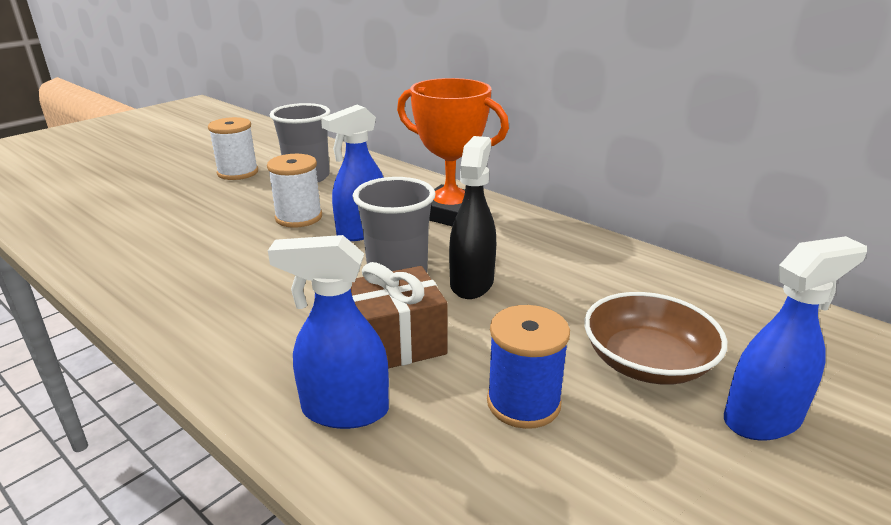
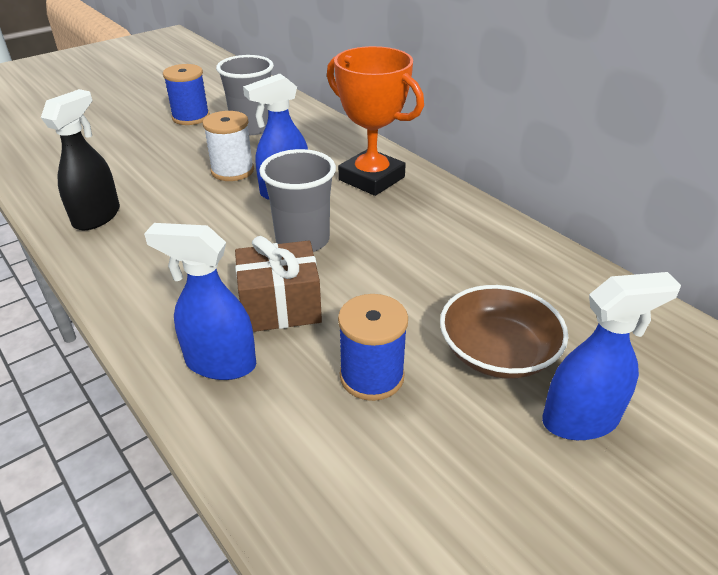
camera: 10 degrees right, 10 degrees up
(238, 172) = (191, 117): white spool -> blue spool
(472, 283) = (367, 255): black spray bottle -> black spray bottle (97, 216)

